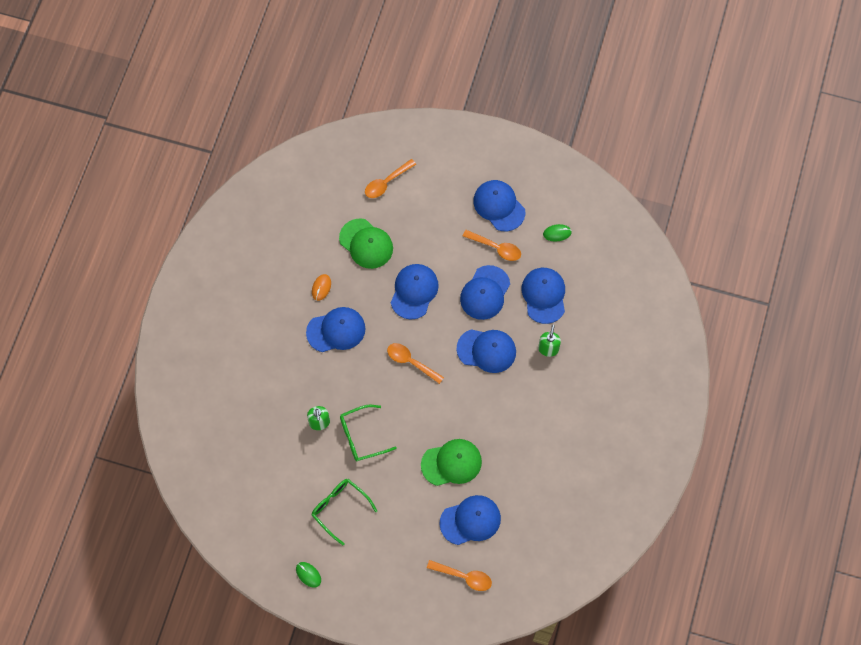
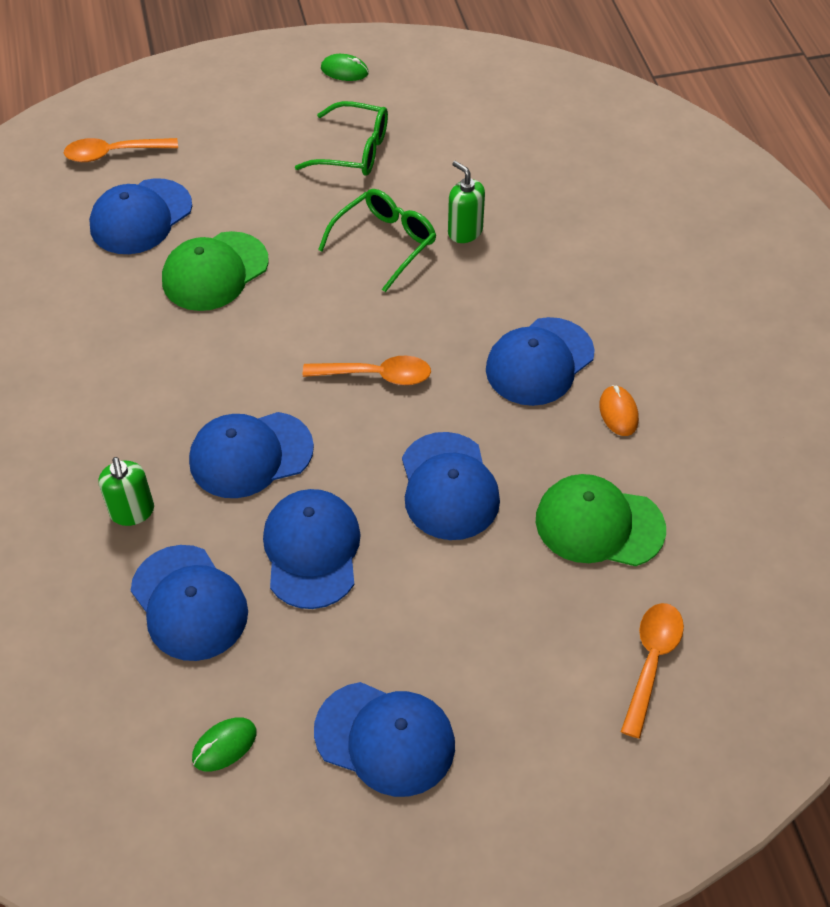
camera: 150 degrees right, 15 degrees down
(496, 248) = (340, 646): orange spoon -> none

